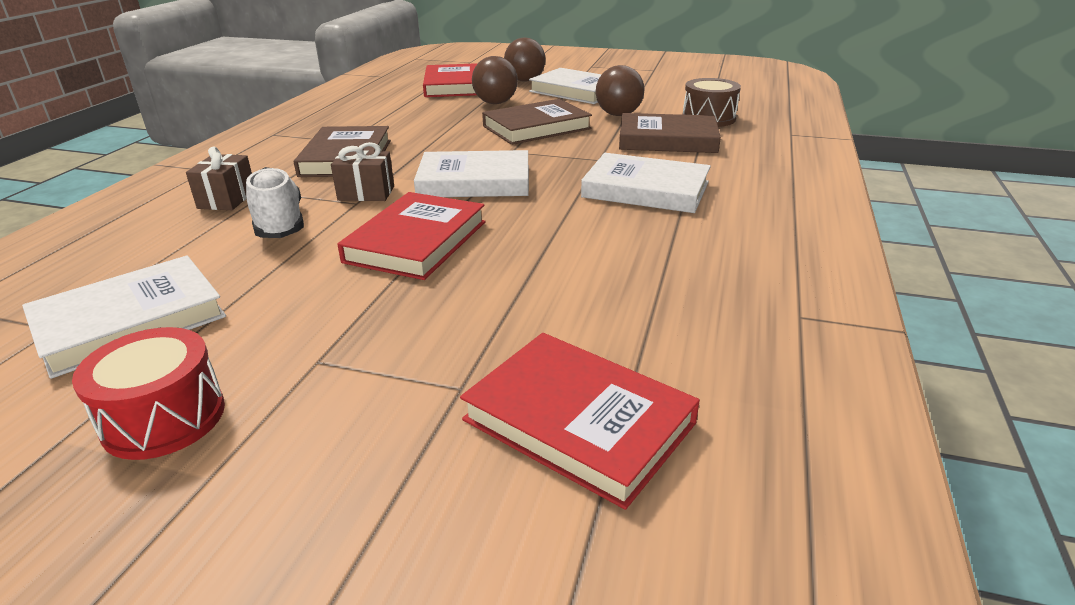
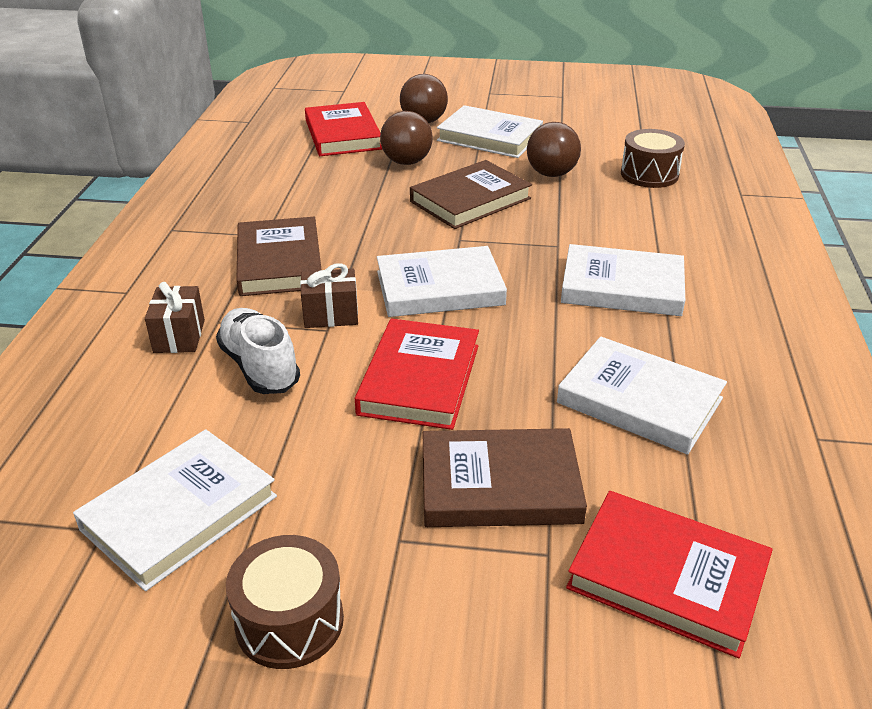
camera: 10 degrees left, 5 degrees up
(164, 418) = (289, 621): red drum -> brown drum
(621, 272) = (639, 401): none -> white book
(667, 140) = (617, 211): brown book -> brown book (499, 485)

